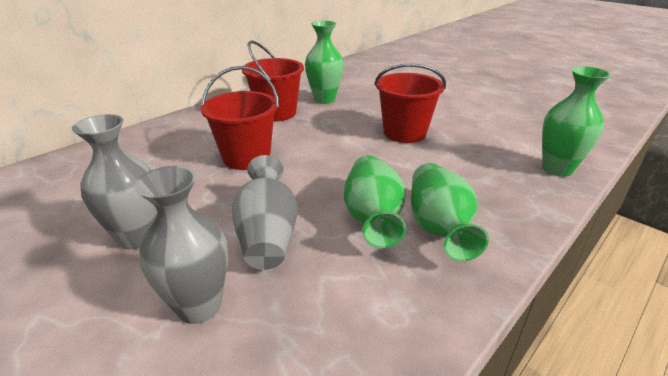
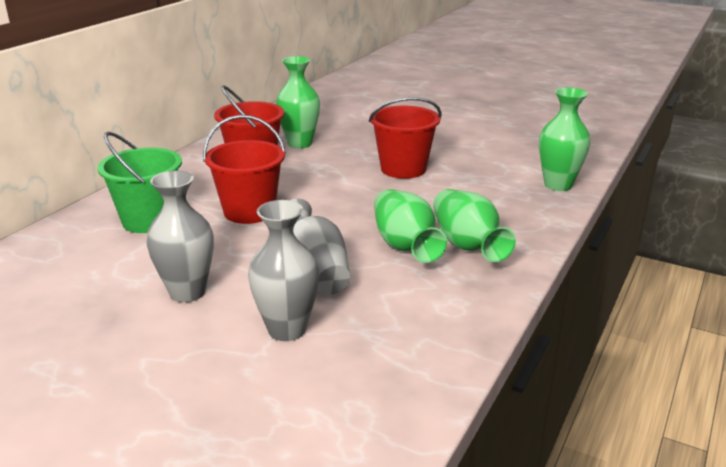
camera: 15 degrees left, 5 degrees down
(159, 155) = (149, 220): none -> green bucket

